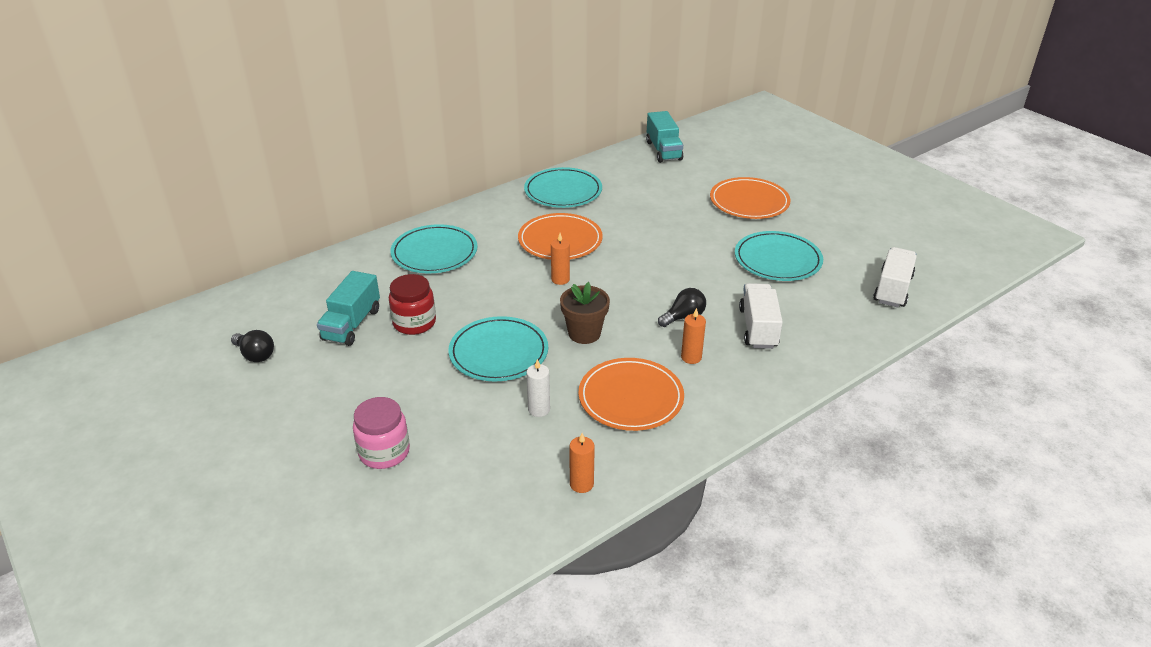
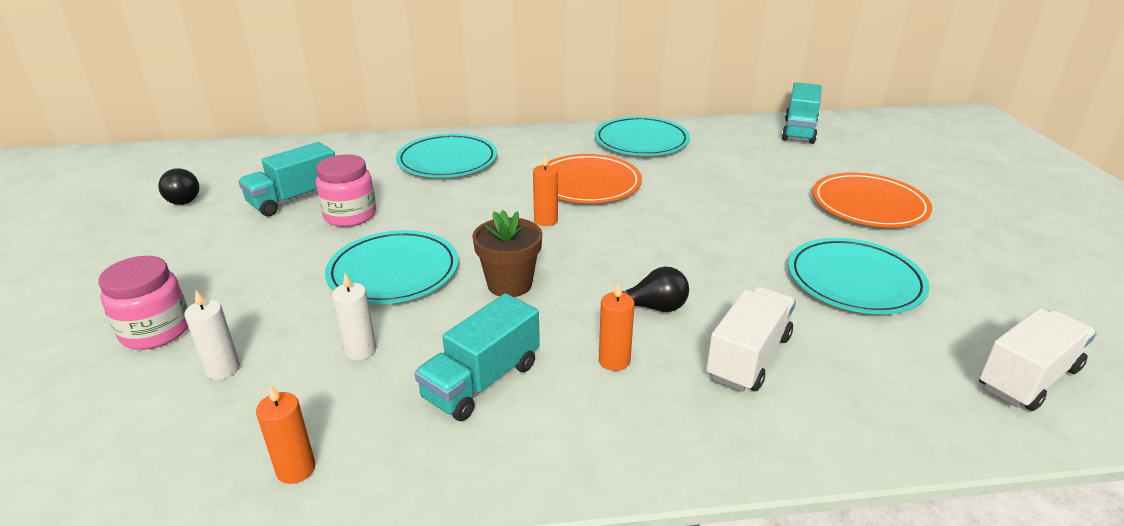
camera: 30 degrees right, 5 degrees down
(414, 323) = (350, 215): red jar -> pink jar
(465, 455) = (223, 369): none -> white candle
(631, 398) = (482, 381): orange plate -> turquoise truck

